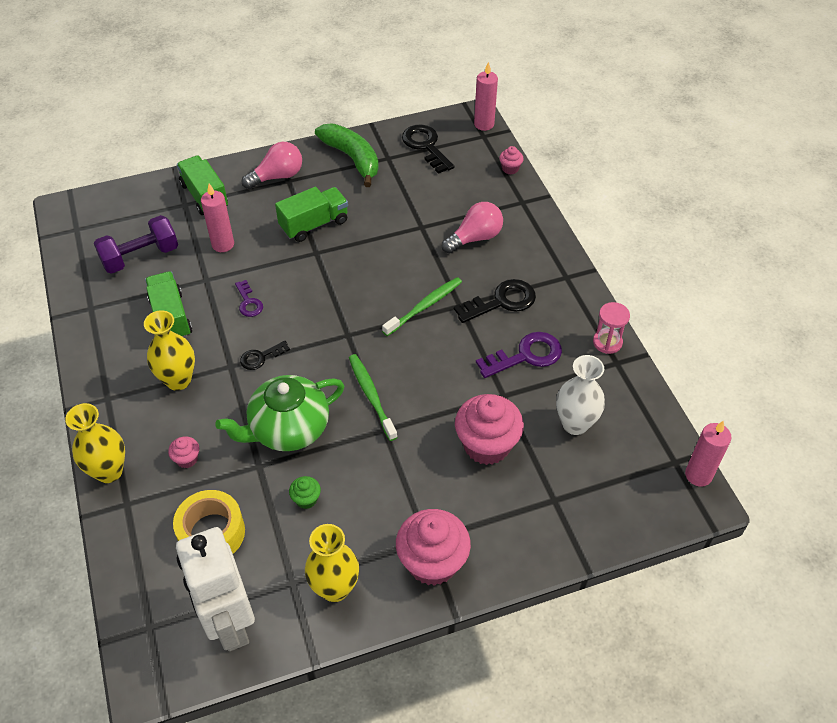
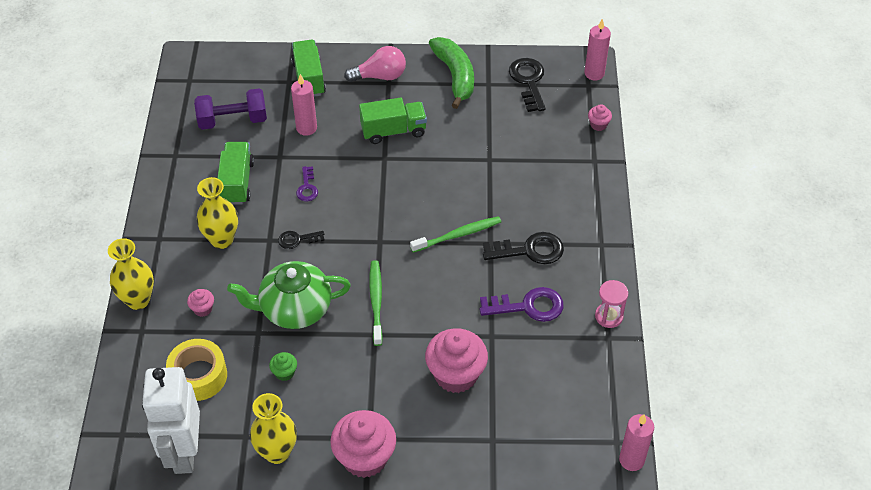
camera: 20 degrees right, 0 degrees up
(475, 238) = (533, 184): pink light bulb -> none
(575, 424) = (542, 380): white vase -> none

